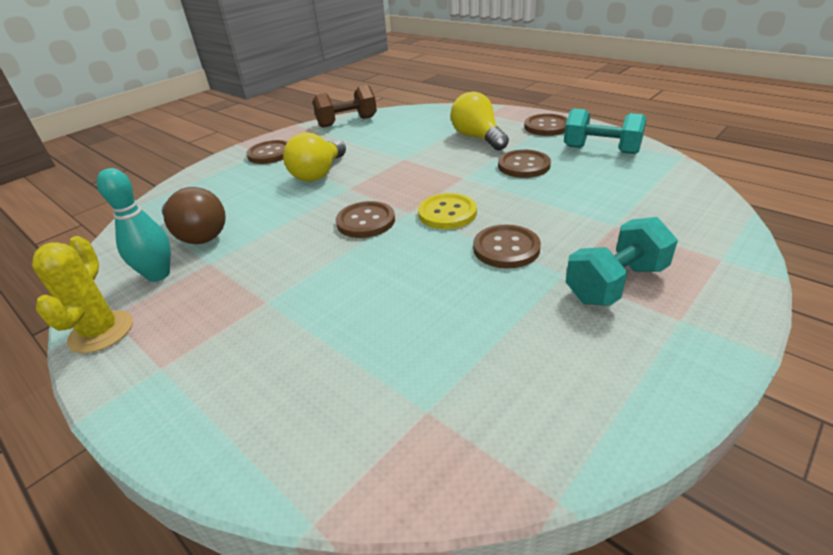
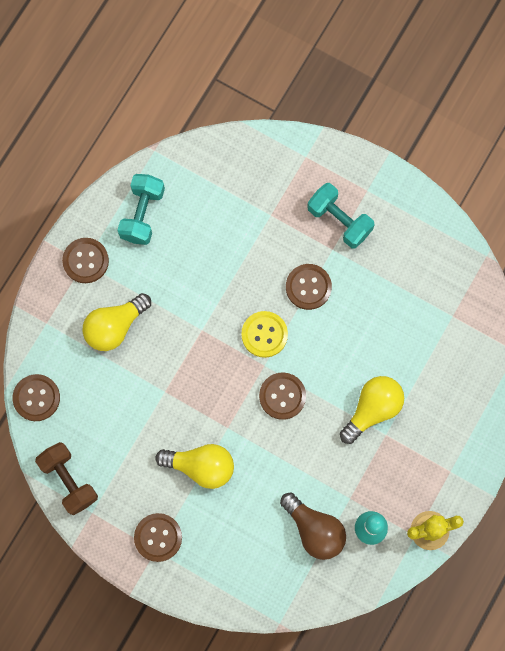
camera: 105 degrees left, 40 degrees up
(198, 234) = (314, 530): brown light bulb -> brown light bulb turned 105 degrees clockwise
(309, 292) = (372, 409): none -> yellow light bulb
(523, 166) = (177, 280): brown button -> brown button (36, 398)

